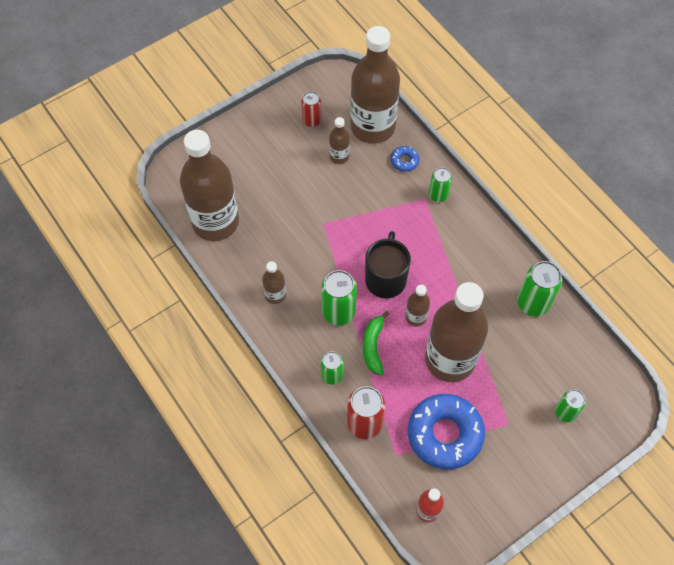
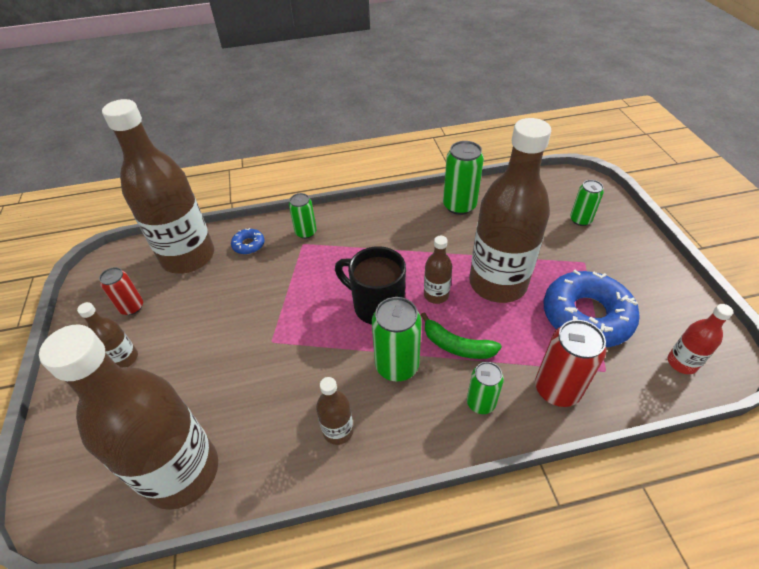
camera: 65 degrees left, 15 degrees down
(339, 156) = (198, 297): brown bottle -> brown bottle (124, 358)

